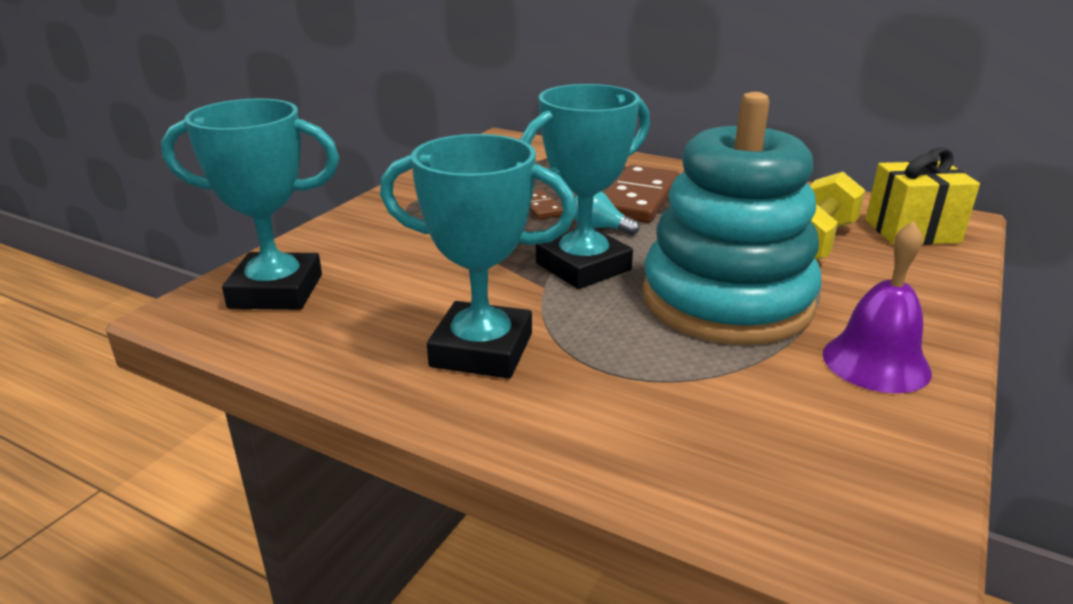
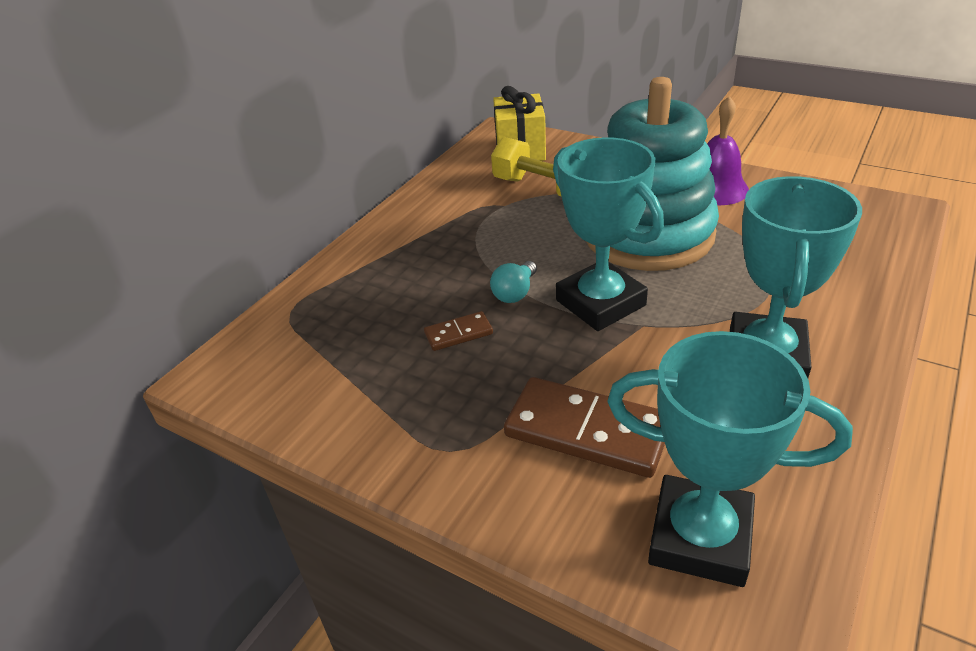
camera: 85 degrees left, 10 degrees up
(276, 291) = (700, 537): turquoise trophy -> turquoise trophy turned 75 degrees counterclockwise
(638, 199) = (443, 268): brown domino -> brown domino (587, 431)

